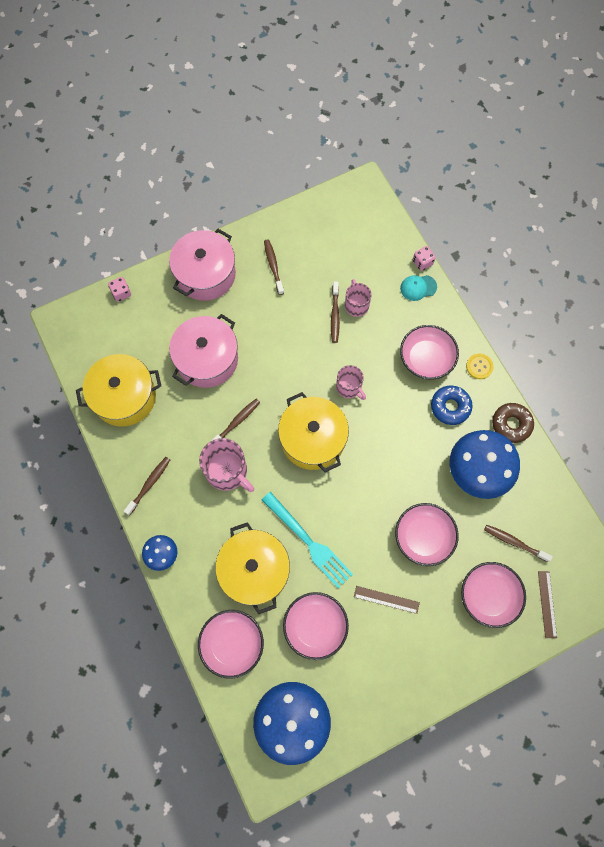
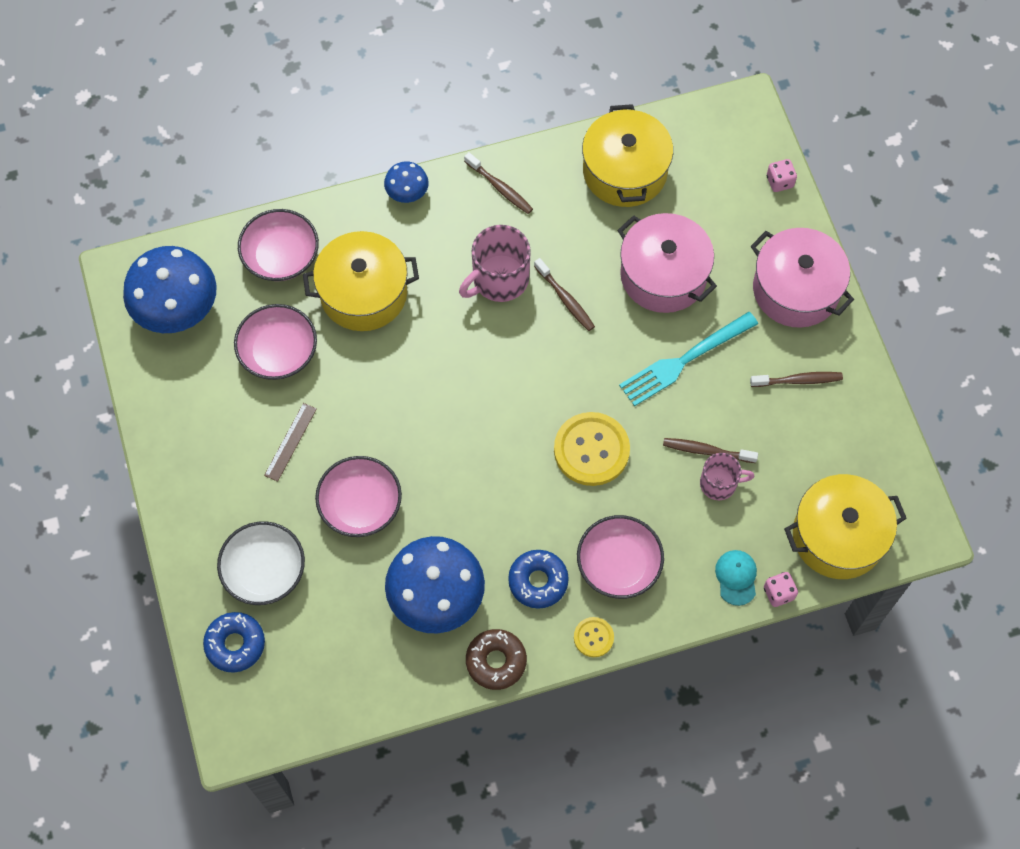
camera: 100 degrees right, 5 degrees down
(309, 542) = (384, 362): turquoise fork -> turquoise fork (683, 361)
(313, 439) = (524, 390): yellow pot -> yellow pot (838, 536)
(349, 387) = (591, 450): pink mug -> yellow button
(488, 596) = (264, 571): pink bowl -> white bowl
(514, 542) = (326, 622): brown toothbrush -> none
(547, 604) = (235, 644): brown ruler -> blue donut

